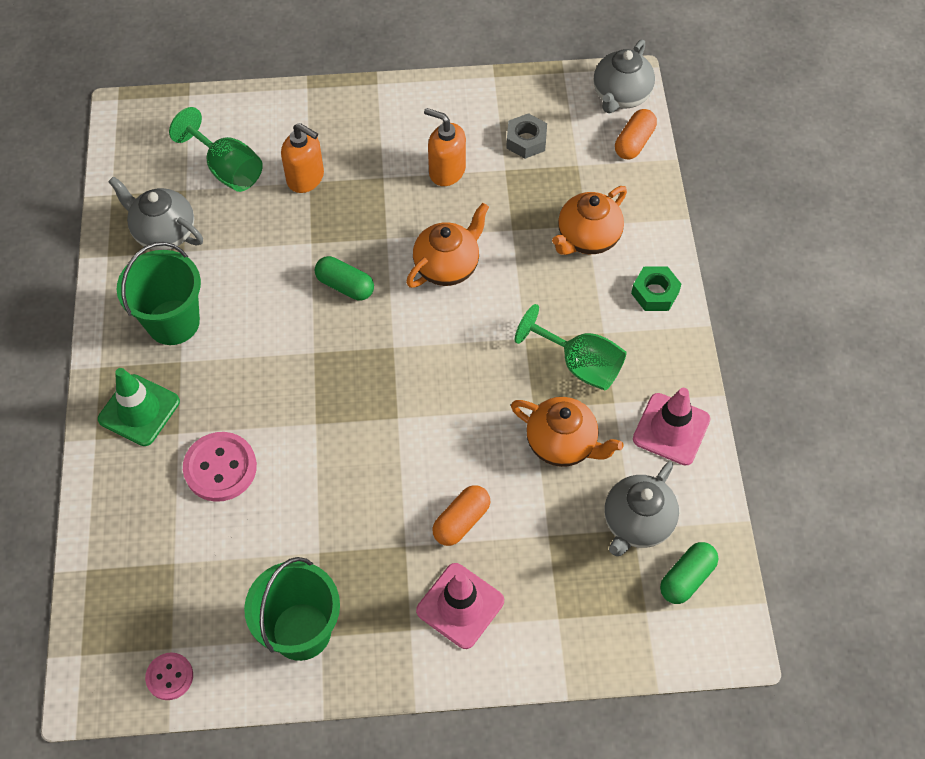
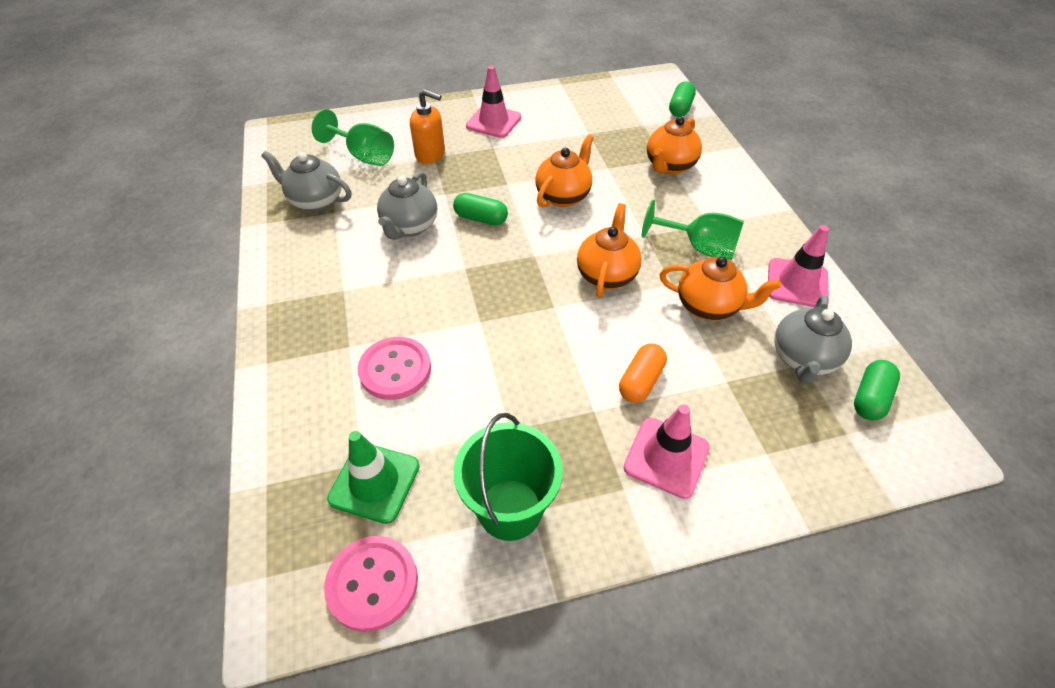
camera: 10 degrees left, 10 degrees down
(139, 410) = (308, 333): green traffic cone -> green traffic cone (374, 482)
(169, 677) = (372, 583): pink button -> pink button, size x1.68
(173, 322) = (332, 262): green bucket -> none
(392, 133) = (493, 121): none -> pink traffic cone
(446, 171) = (543, 138): orange soap dispenser -> none
(465, 385) = (606, 275): none -> orange teapot
(526, 141) = (598, 115): grey nut -> none
(620, 96) = (659, 85): grey teapot -> grey teapot (410, 227)
(634, 142) = (680, 108): orange capsule -> green capsule
(655, 293) = (738, 193): green nut -> none

